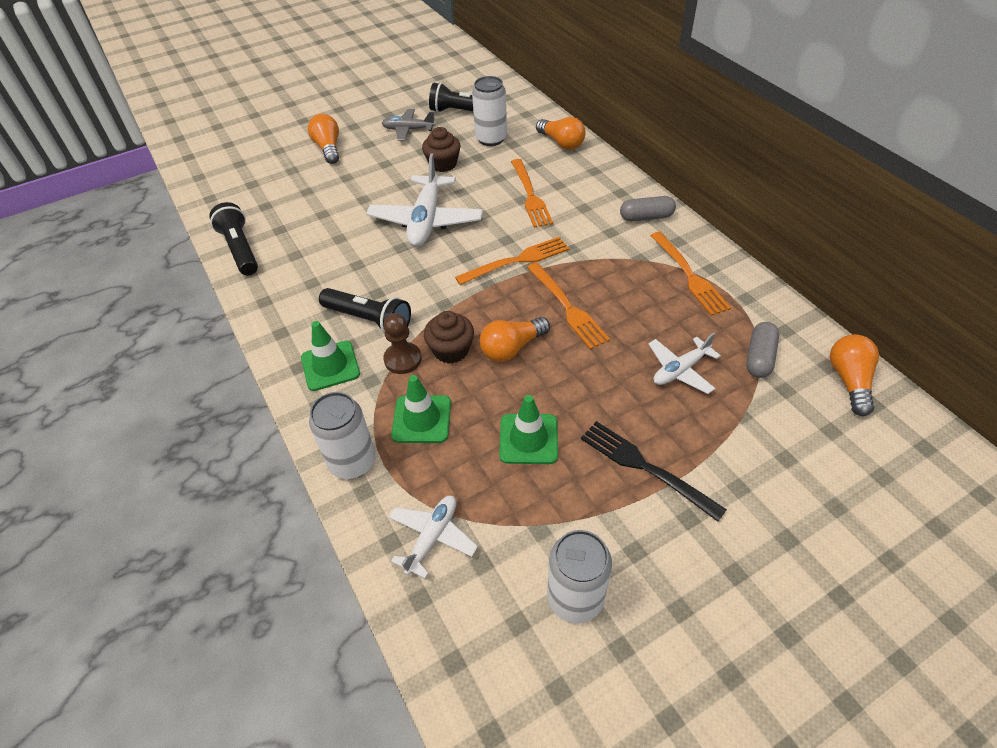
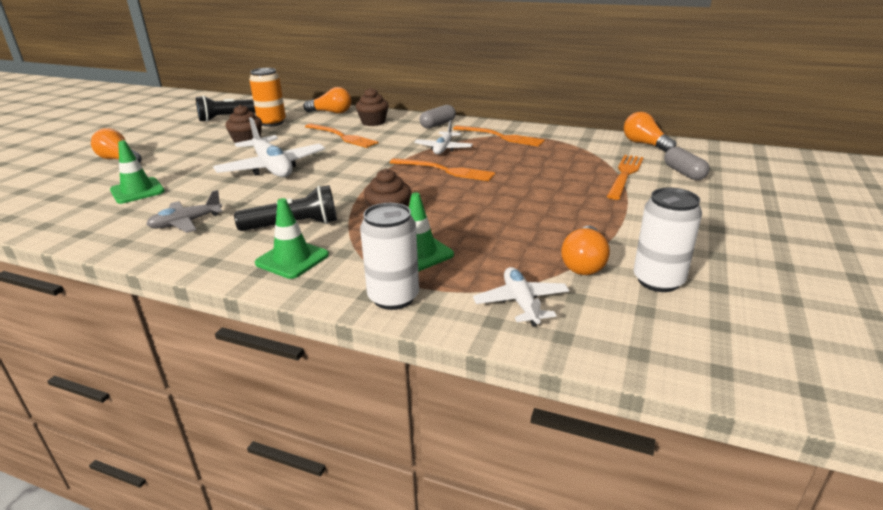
camera: 40 degrees left, 20 degrees down
(240, 249) = (92, 233): black flashlight -> none
(402, 359) = (355, 233): brown pawn -> none
(408, 130) = (190, 135): grey plane -> grey plane (186, 223)
(491, 139) = (272, 123): white can -> orange can
(512, 348) = (434, 198): orange light bulb -> orange light bulb (584, 263)
(517, 260) = (376, 163): orange fork -> orange fork (625, 174)
(528, 439) = (512, 230): green traffic cone -> green traffic cone (137, 191)
(584, 181) = (373, 122): none -> brown cupcake
(644, 467) = (601, 212): black fork -> none
(680, 370) = (556, 170): white plane -> white plane (443, 148)
(759, 357) = (589, 151): grey capsule -> grey capsule (684, 173)

